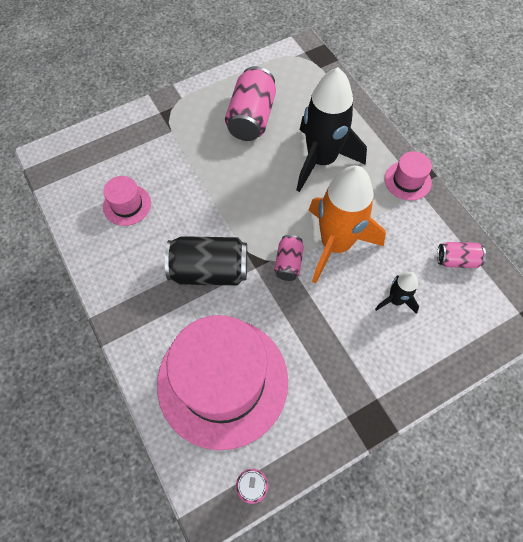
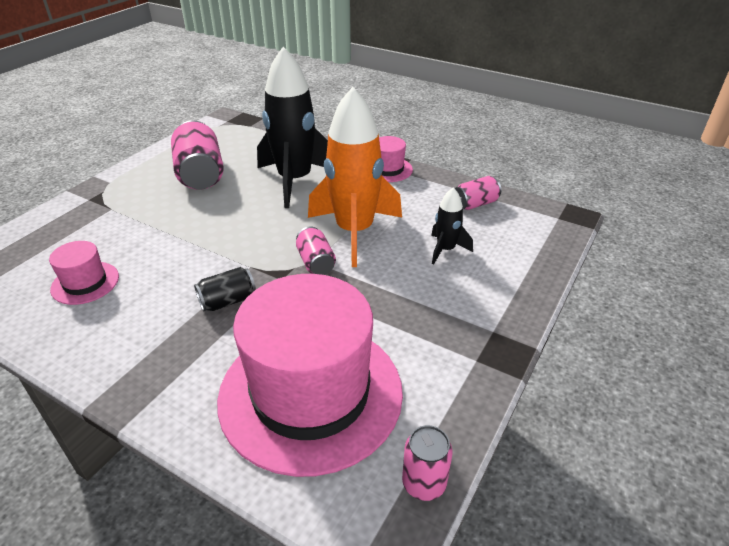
camera: 30 degrees left, 25 degrees down
(209, 270) = (228, 301): black can -> black can, size x0.54

